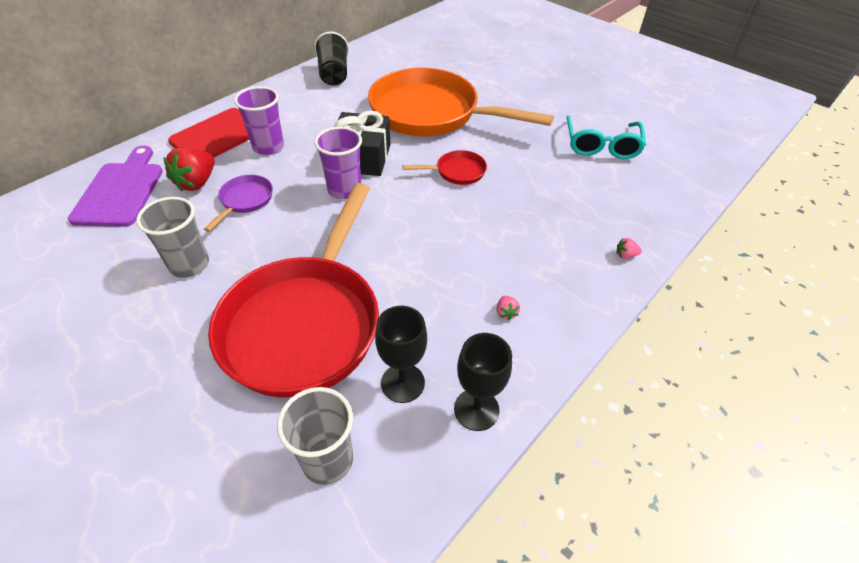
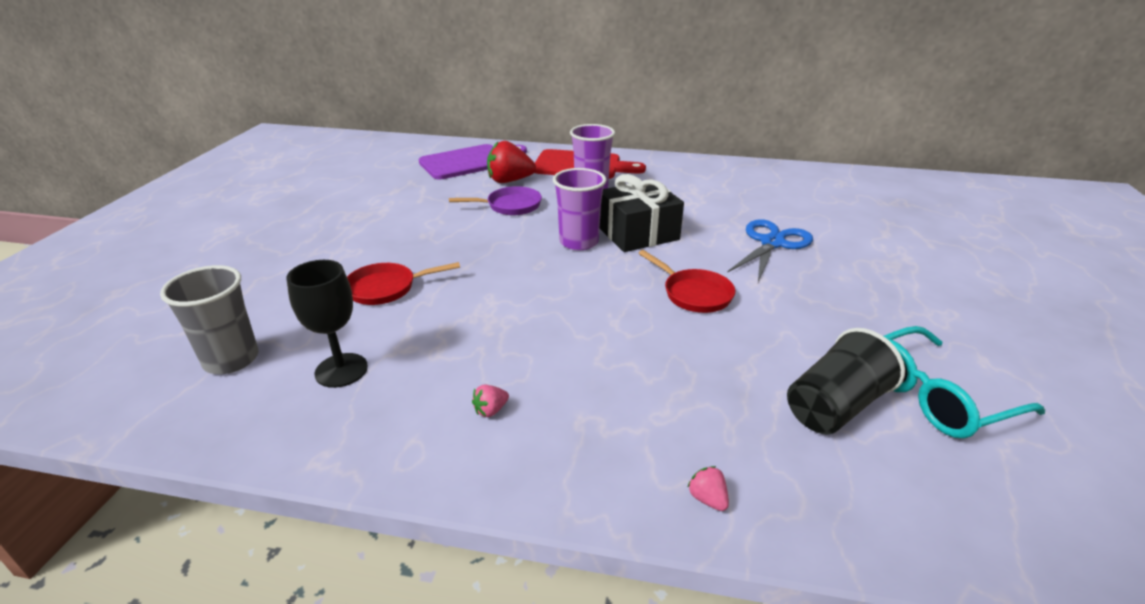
camera: 60 degrees right, 15 degrees down
(189, 265) = (414, 215): grey cup -> none
(305, 322) = (386, 288): red pan -> red pan, size x0.41
(334, 74) = (743, 174): black cup -> black cup (834, 406)
(431, 113) = (772, 243): orange pan -> blue scissors
(476, 409) = (328, 435): black goblet -> none

